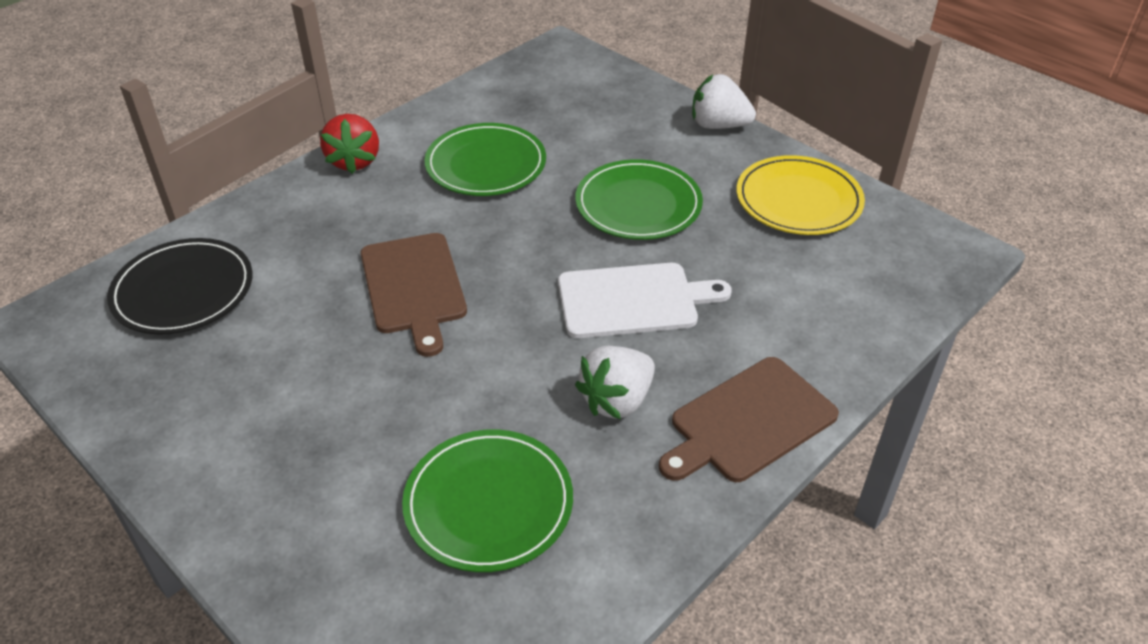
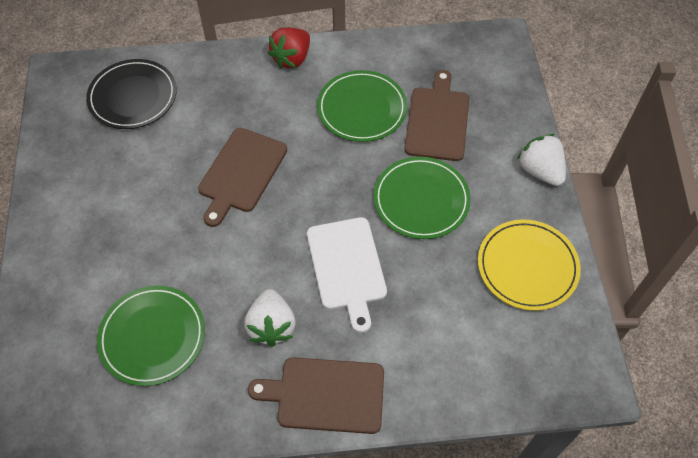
camera: 40 degrees right, 15 degrees up
(576, 136) = (437, 120): none -> brown cutting board
(617, 400) = (271, 326): white strawberry -> white strawberry turned 90 degrees counterclockwise
(633, 300) = (347, 267): white cutting board -> white cutting board turned 45 degrees clockwise

